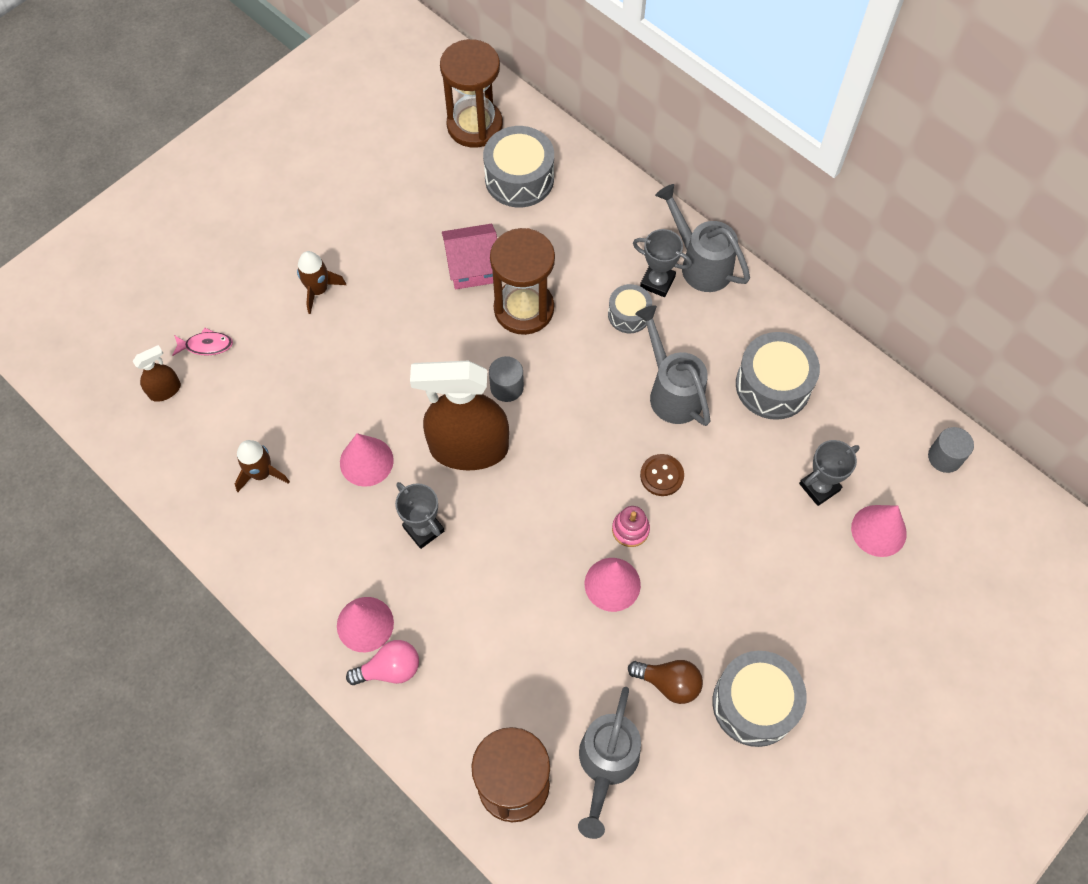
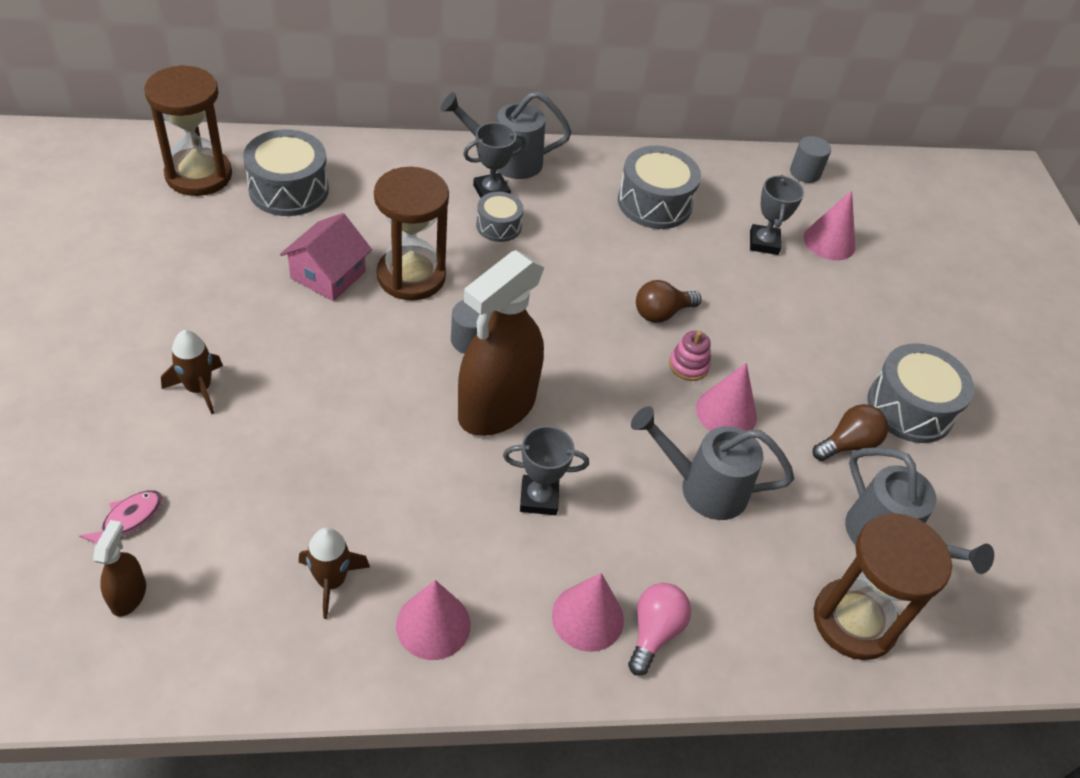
camera: 55 degrees left, 15 degrees down
(366, 461) = (421, 488): pink cone -> pink cone (433, 625)
(661, 476) = (661, 313): brown button -> brown light bulb
(672, 392) = (595, 254): grey watering can -> grey watering can (704, 488)

